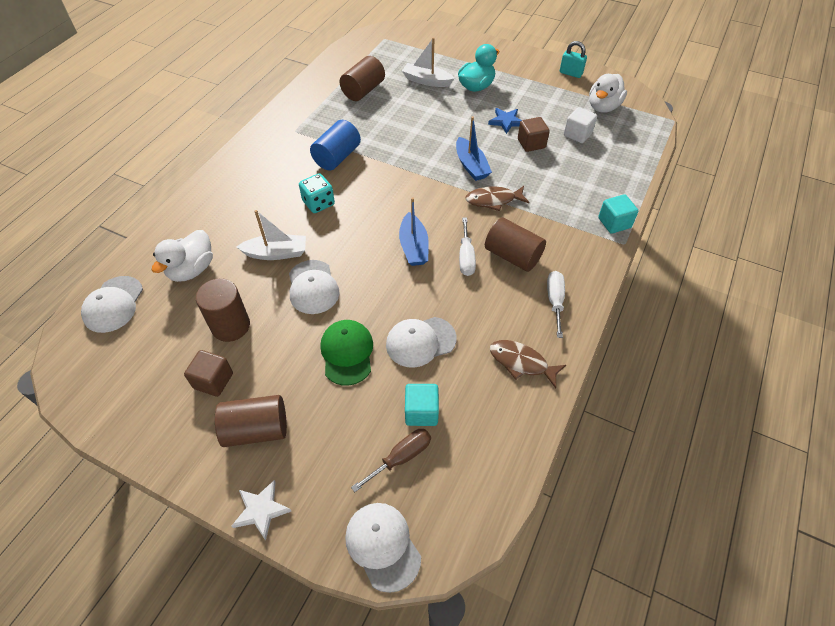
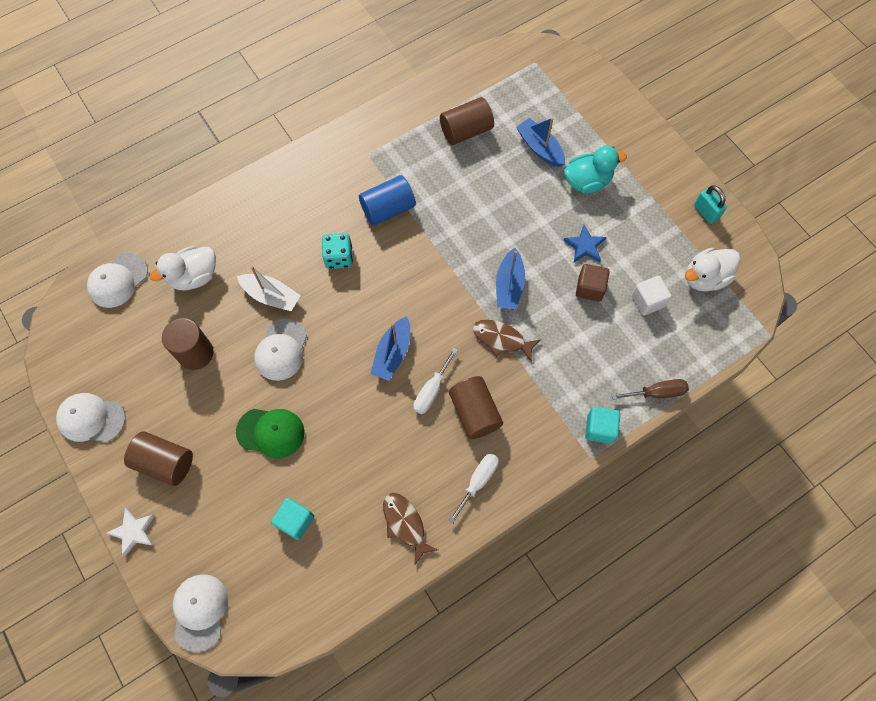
camera: 30 degrees right, 15 degrees up
(213, 381) = (156, 399): brown cube -> none
(347, 353) = (271, 432): green cap -> green cap turned 75 degrees clockwise
(401, 457) = (255, 550): brown screwdriver -> brown screwdriver (657, 392)
(420, 342) = (336, 455): white cap -> white cap (91, 418)
(427, 81) = (540, 148): white boat -> blue boat

